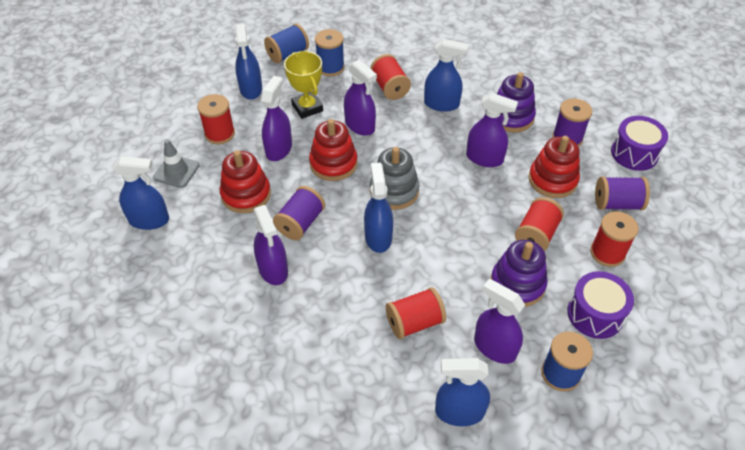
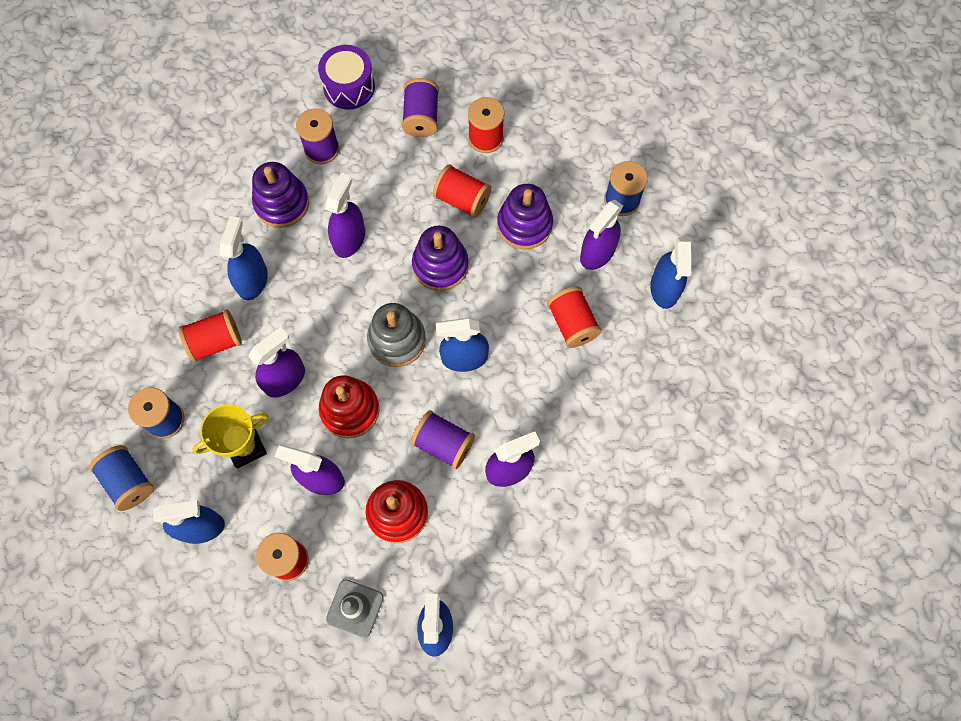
camera: 90 degrees left, 20 degrees up
(466, 219) = (440, 265): none -> purple stacking toy
(552, 180) = (385, 173): red stacking toy -> none
(595, 314) = (557, 161): purple drum -> none

